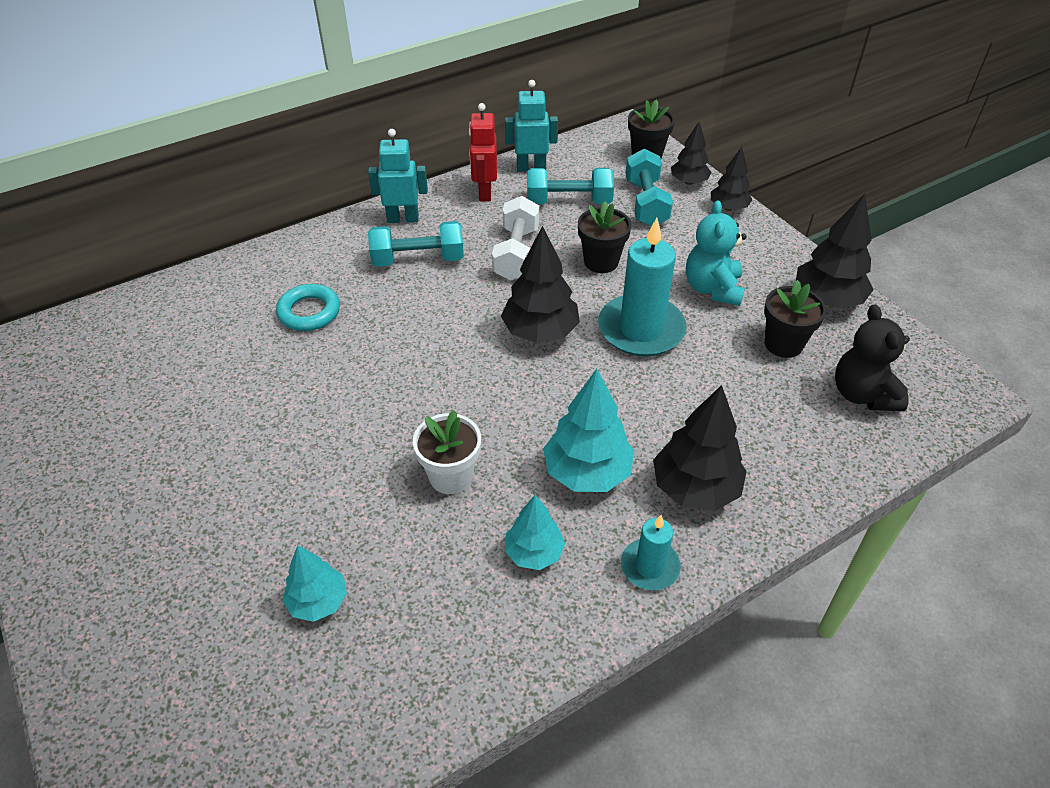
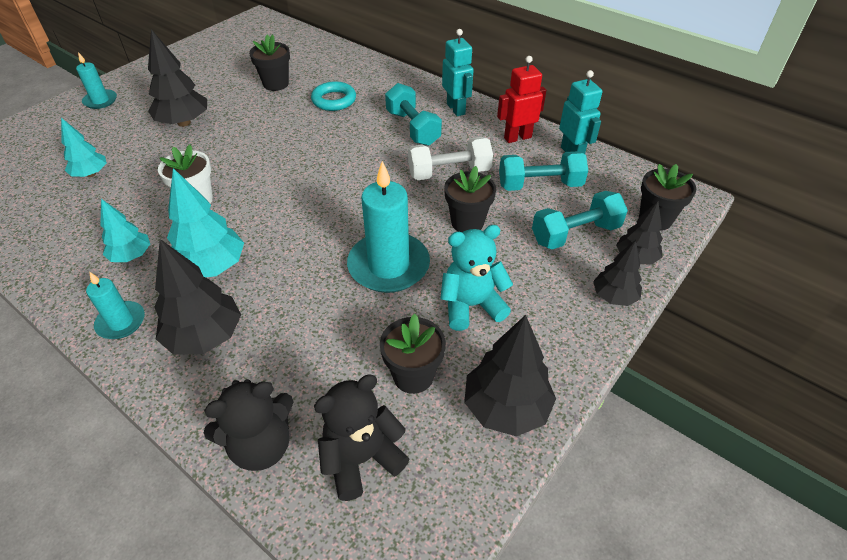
camera: 70 degrees right, 0 degrees up
(96, 588) = (100, 101): none -> turquoise candle
(222, 361) = (276, 84): none -> black flower pot
(540, 332) = (359, 207): black tree -> black tree (184, 122)
(569, 202) = (540, 185): turquoise dumbbell -> turquoise dumbbell turned 75 degrees counterclockwise
(840, 459) = (261, 445): none -> black teddy bear

